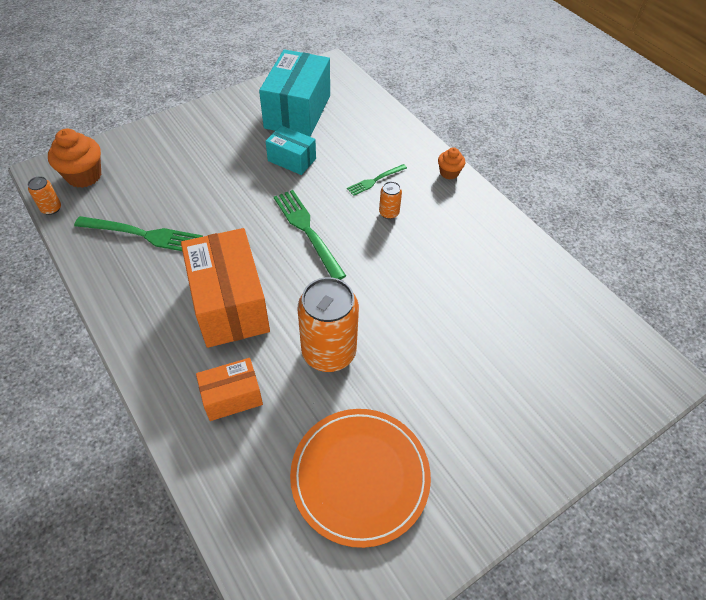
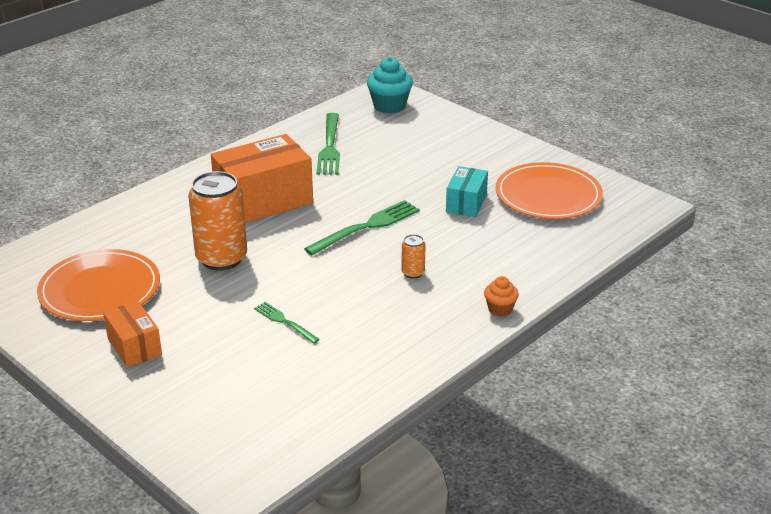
camera: 80 degrees right, 20 degrees down
(51, 208) = (344, 102): orange can -> none
(84, 176) = (389, 106): orange cupcake -> turquoise cupcake
(232, 397) = (169, 218): orange box -> orange box (134, 346)
(298, 112) = (548, 195): turquoise box -> orange plate
(375, 180) = (460, 258): green fork -> green fork (284, 322)

